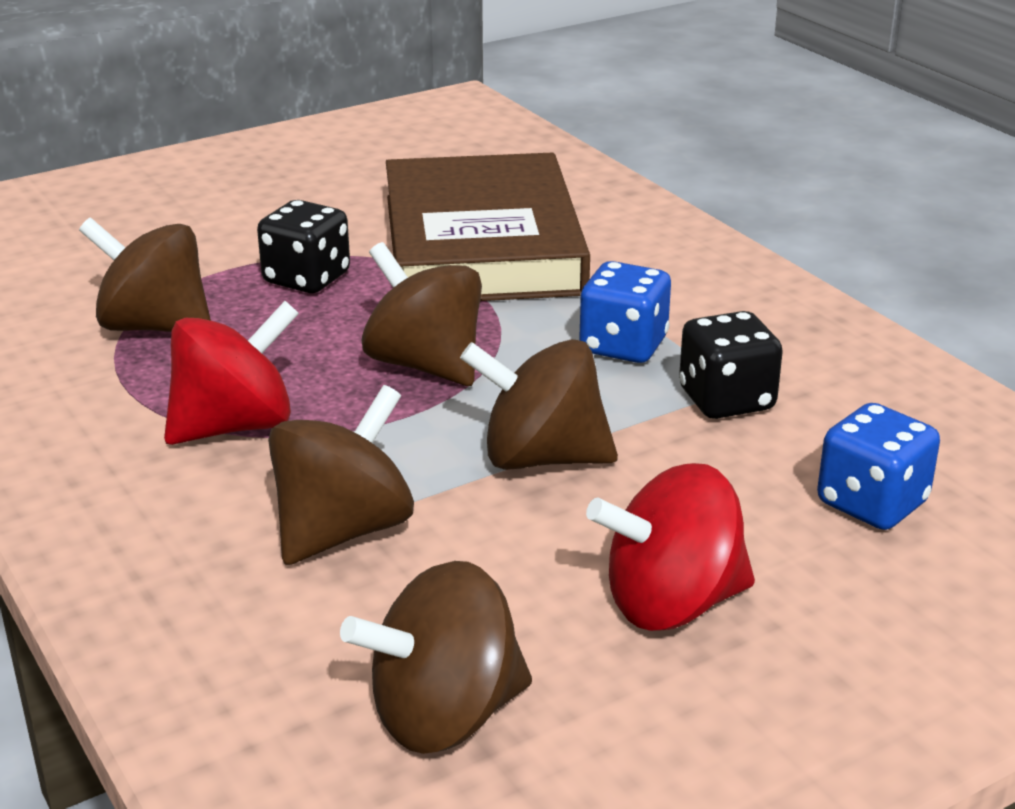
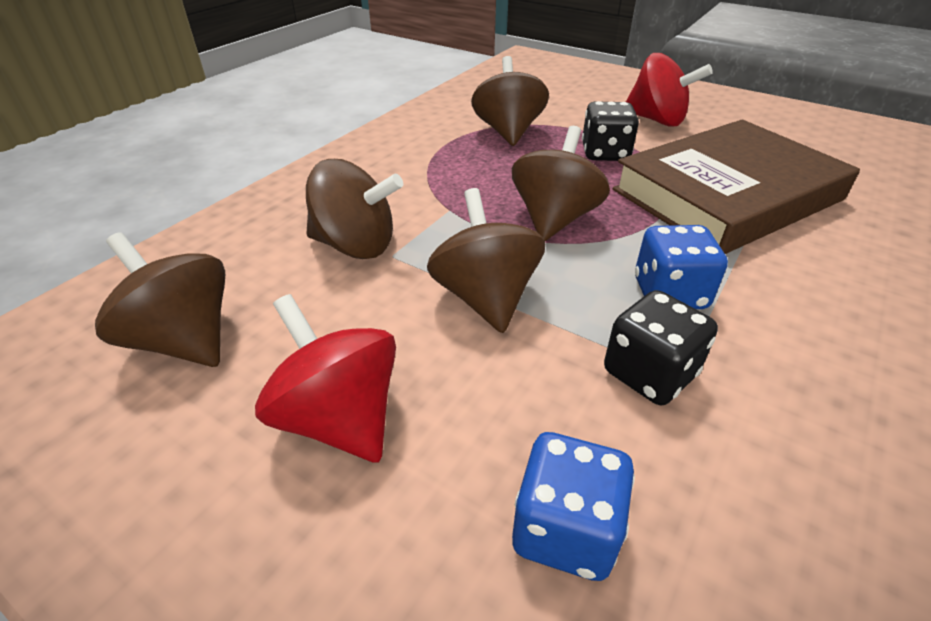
camera: 65 degrees right, 10 degrees up
(235, 426) = (435, 181): red spinning top -> red spinning top (656, 120)

